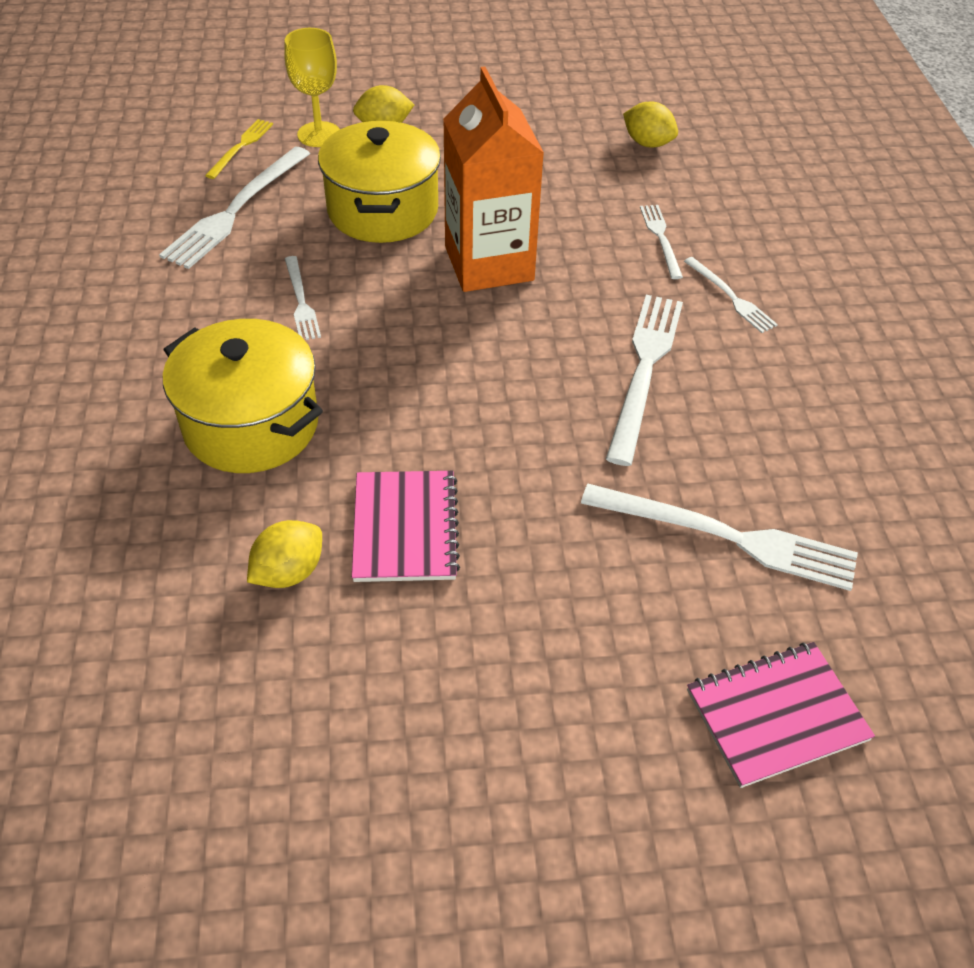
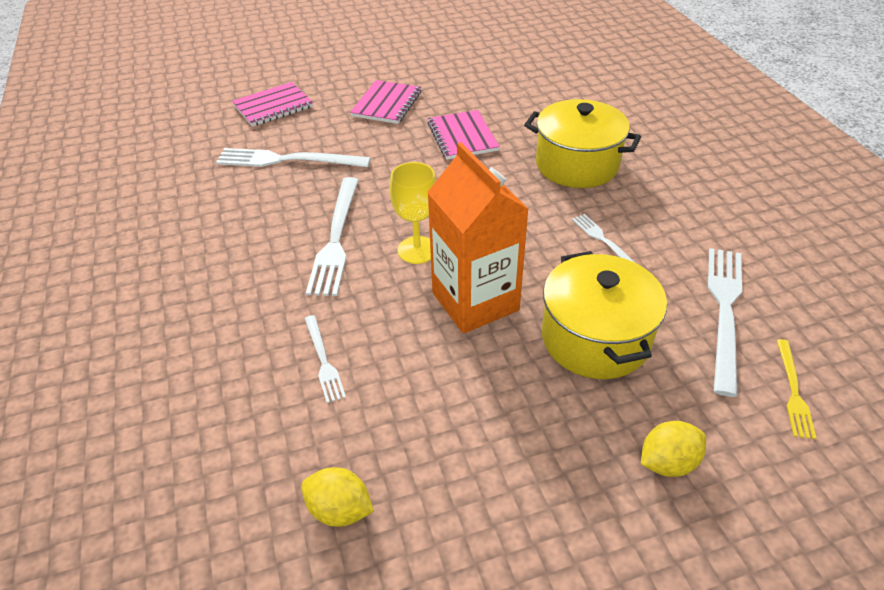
camera: 170 degrees right, 5 degrees down
(289, 572) = (510, 114): yellow lemon -> none
(319, 134) = (730, 431): yellow goblet -> yellow goblet (417, 250)
(525, 663) = (387, 104): none -> pink notebook
(731, 297) = (263, 310): white fork -> none

